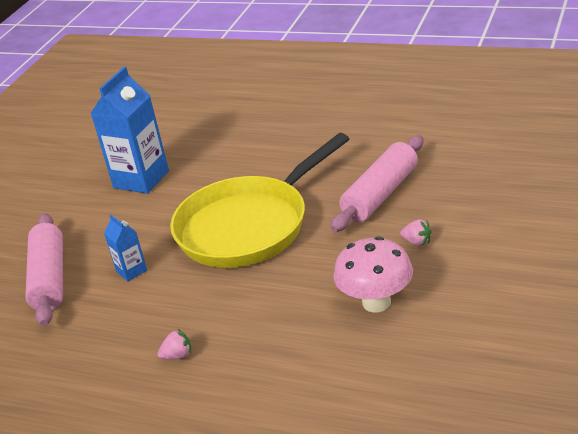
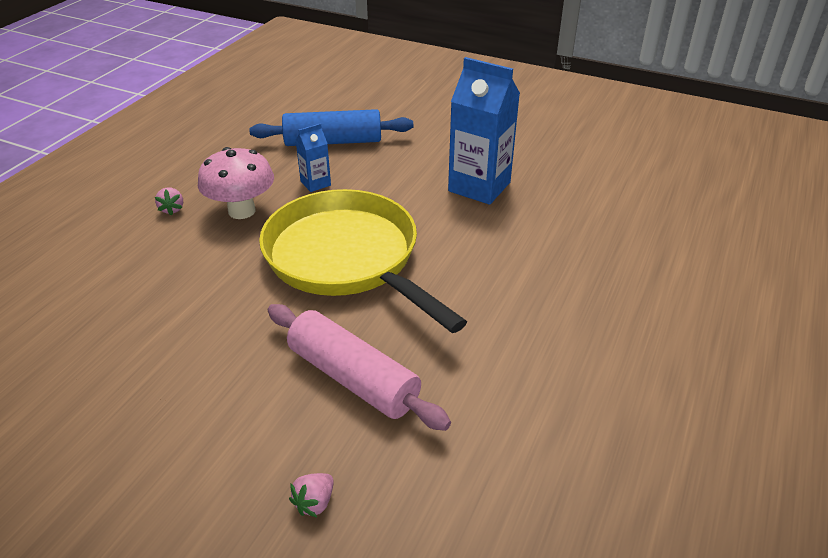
camera: 90 degrees right, 5 degrees up
(49, 279) = (333, 141): pink rolling pin -> blue rolling pin
(376, 302) = (143, 345): pink mushroom -> pink mushroom (242, 211)
(417, 242) = (228, 398): pink strawberry -> pink strawberry (314, 502)

